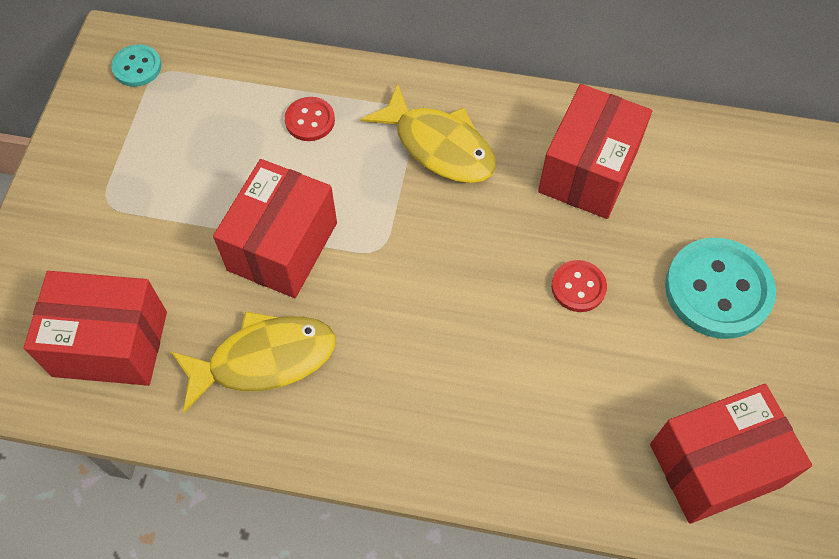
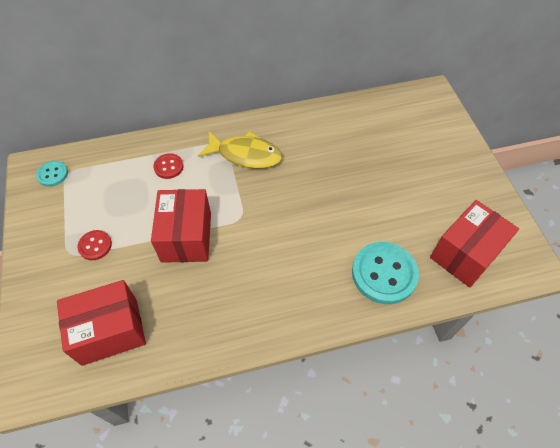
camera: 25 degrees left, 5 degrees down
(264, 359) = (206, 301): yellow fish -> none
(578, 287) = (353, 196): red button -> red button (95, 246)
(588, 171) = (327, 139): red box -> none
(718, 290) = (419, 171): turquoise button -> turquoise button (384, 273)

